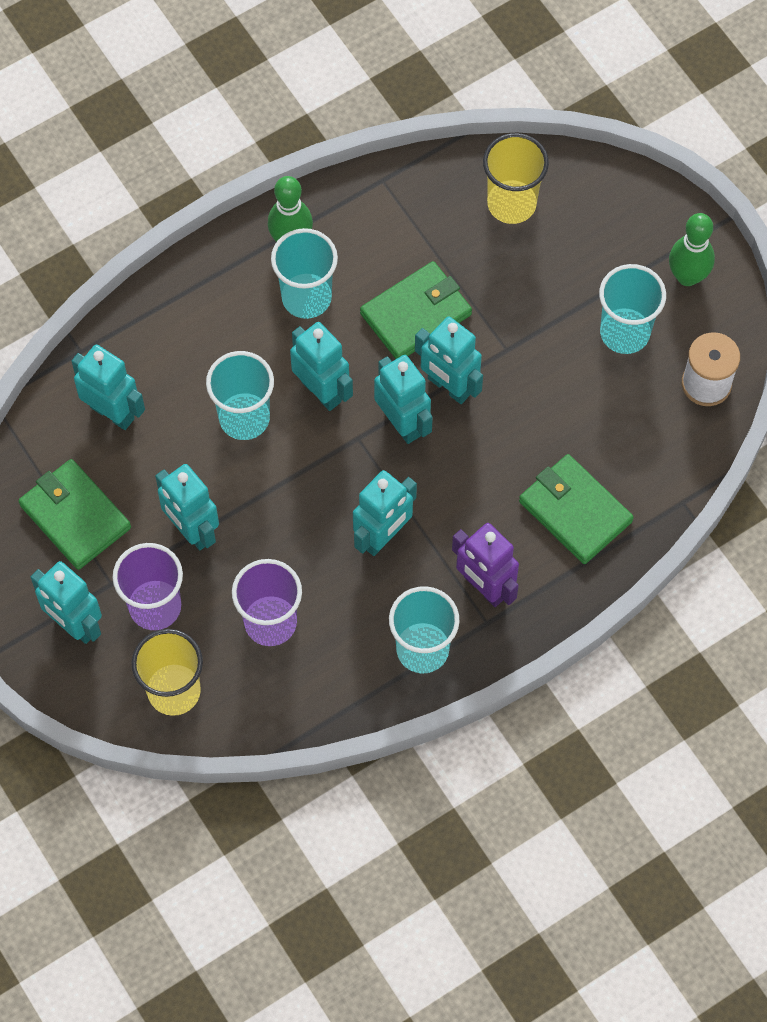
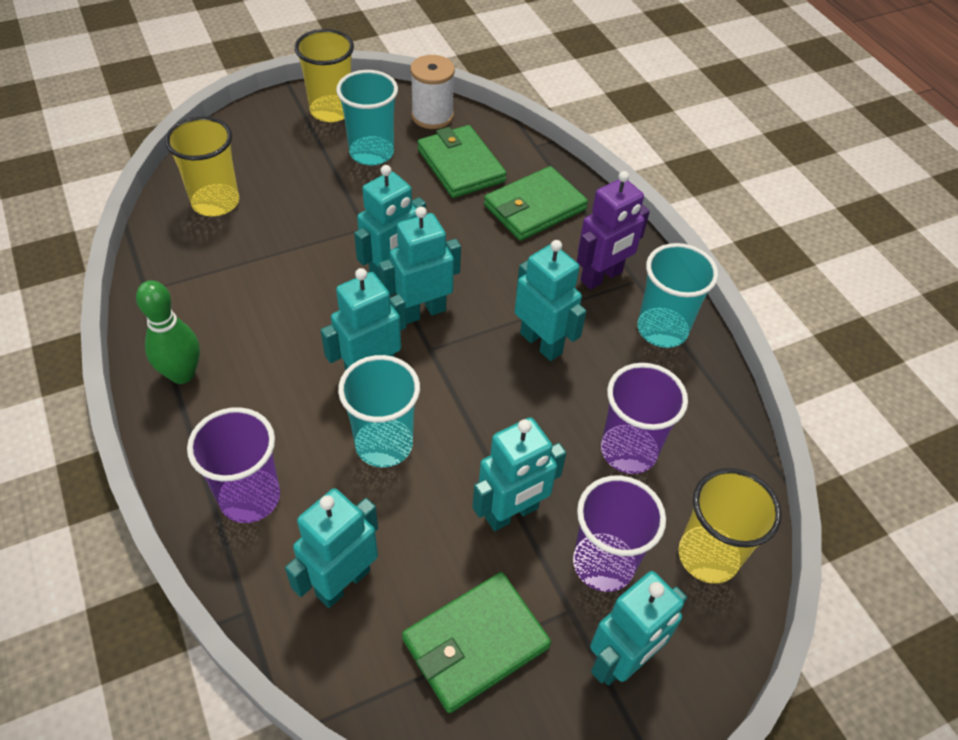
camera: 85 degrees left, 15 degrees down
(177, 327) = (250, 497): none -> purple cup
(306, 297) = (256, 369): turquoise cup -> none
(416, 314) = (306, 285): green wallet -> green wallet (460, 165)
(687, 276) = (331, 111): green bowling pin -> yellow cup

